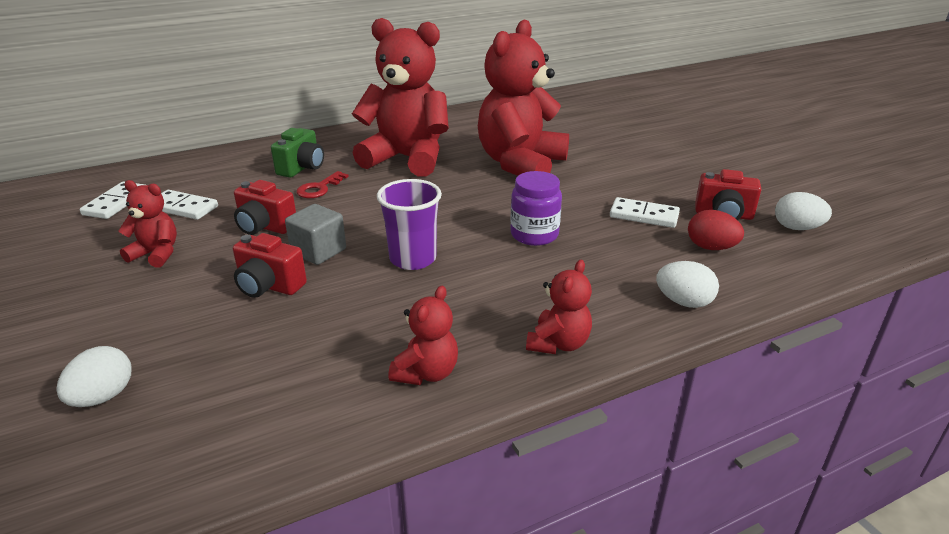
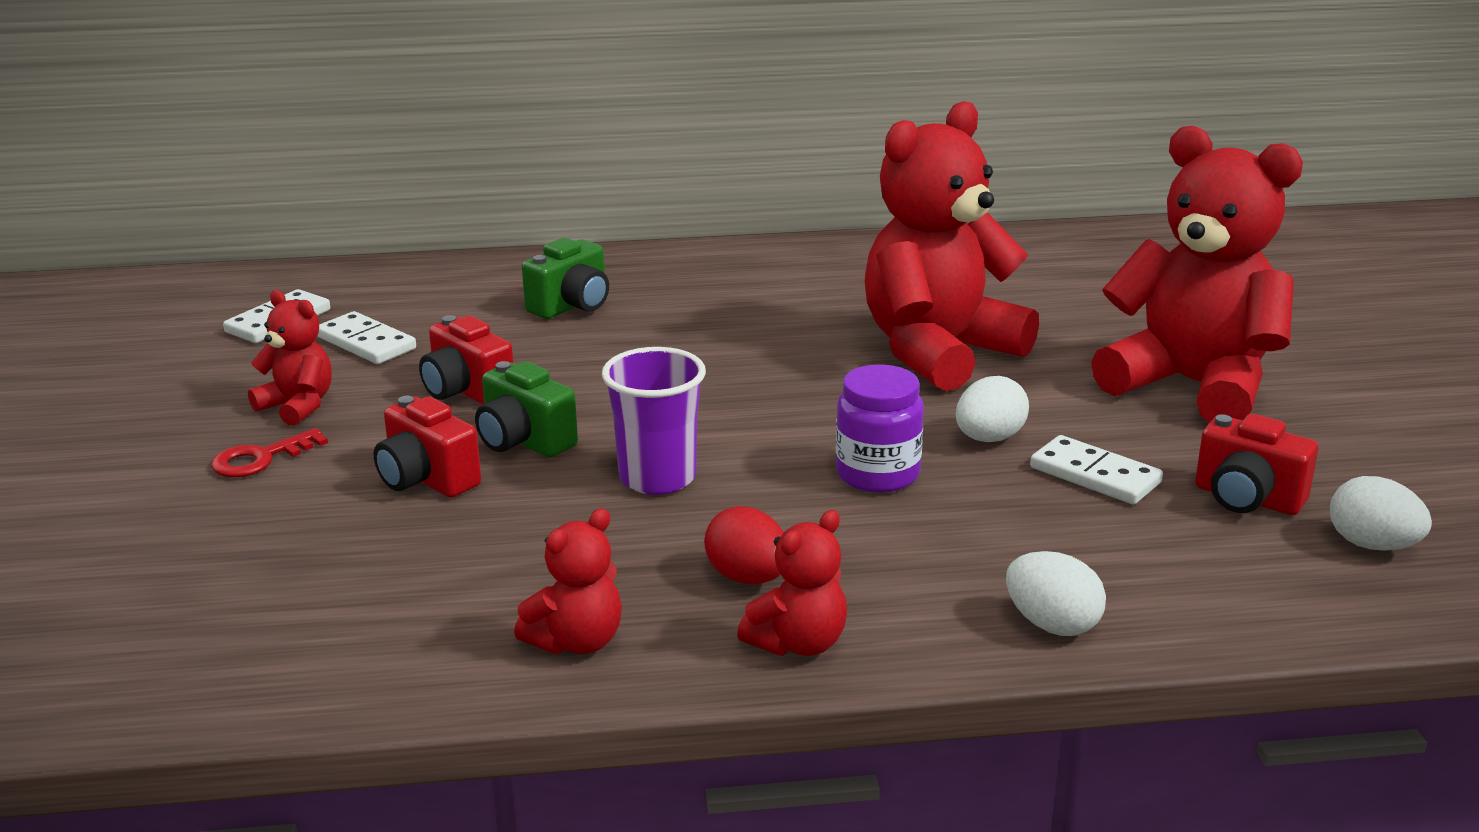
camera: 20 degrees right, 5 degrees down
(103, 397) = (150, 582): white egg -> white egg (989, 438)
(318, 251) = (524, 441): grey cube -> green camera
(319, 188) = (580, 343): red key -> red key (260, 458)
(407, 158) = (749, 314): red teddy bear -> red teddy bear (1192, 385)
(711, 247) = (1174, 549): red egg -> red egg (748, 578)

